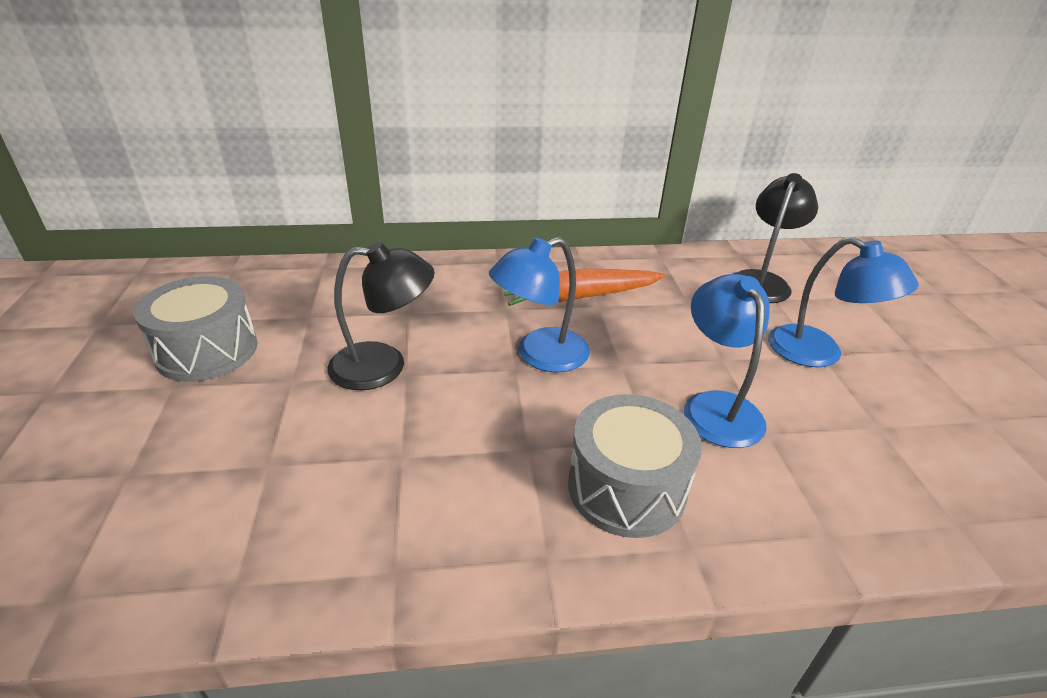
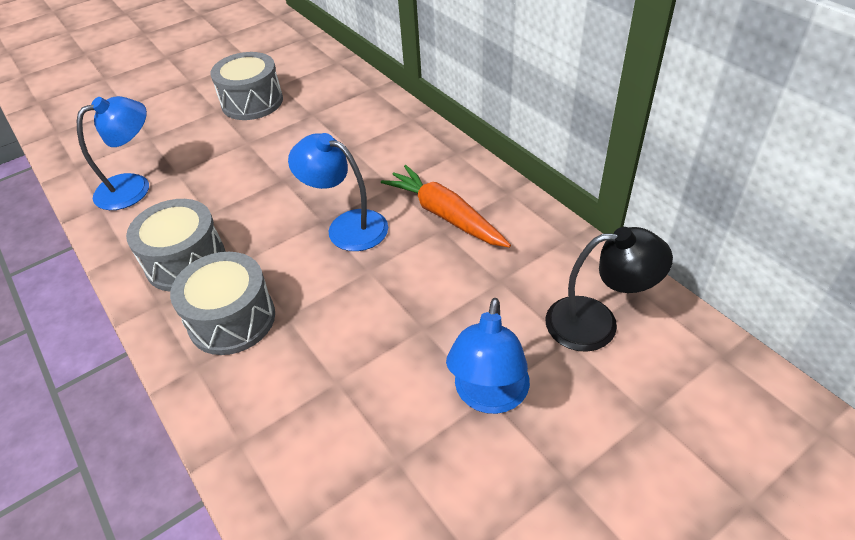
camera: 65 degrees right, 10 degrees up
(384, 366) = (284, 167): black lamp -> none
(481, 504) = (186, 261): none -> grey drum
(716, 406) = (351, 342): blue lamp -> blue lamp (134, 187)

